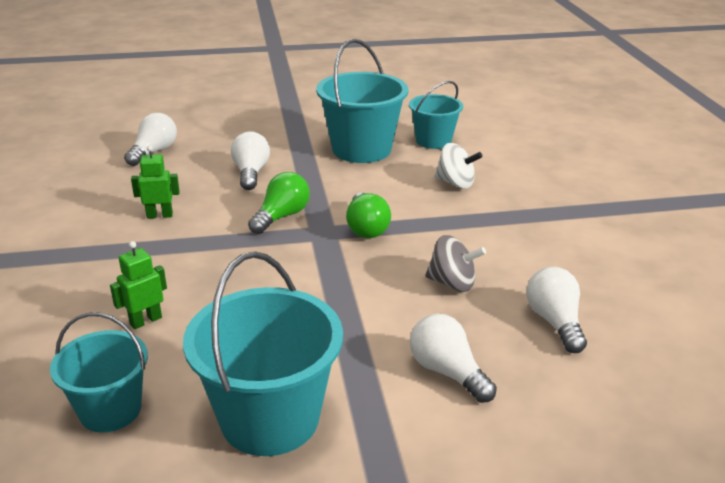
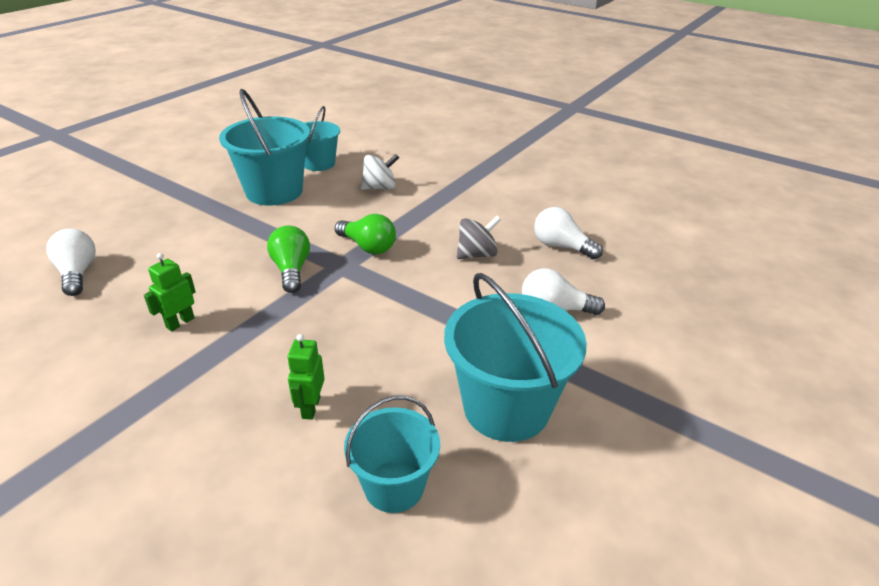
camera: 45 degrees left, 5 degrees up
(251, 173) = (209, 249): white light bulb -> none

